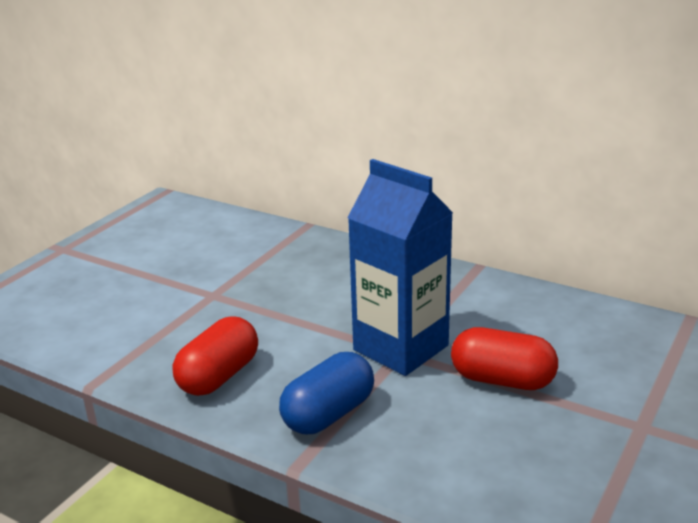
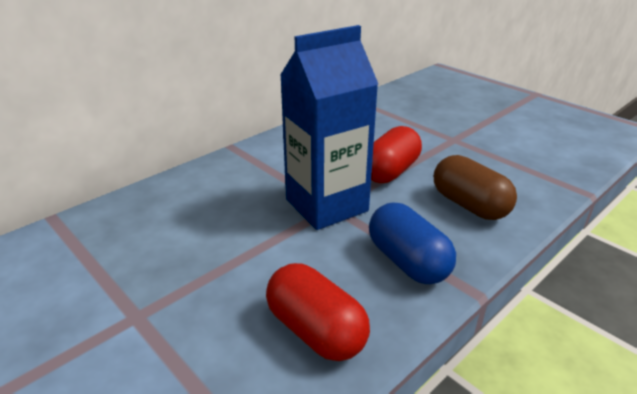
camera: 75 degrees left, 5 degrees up
(463, 451) = (469, 205): none -> brown capsule

